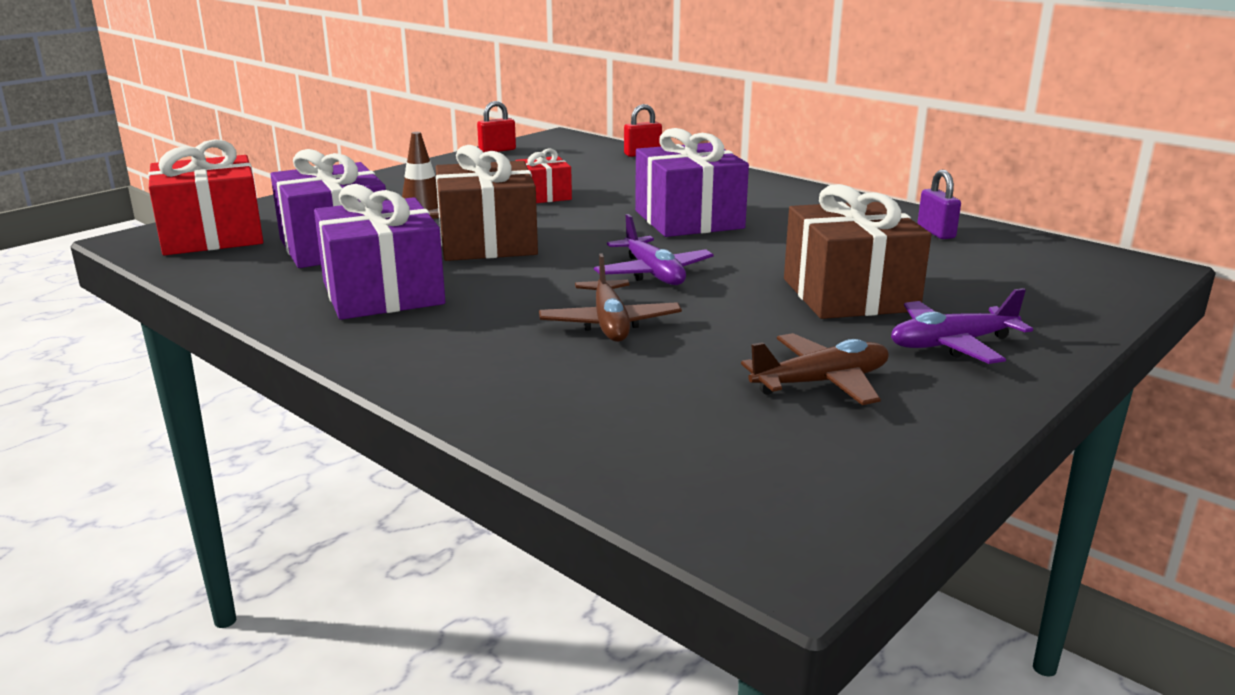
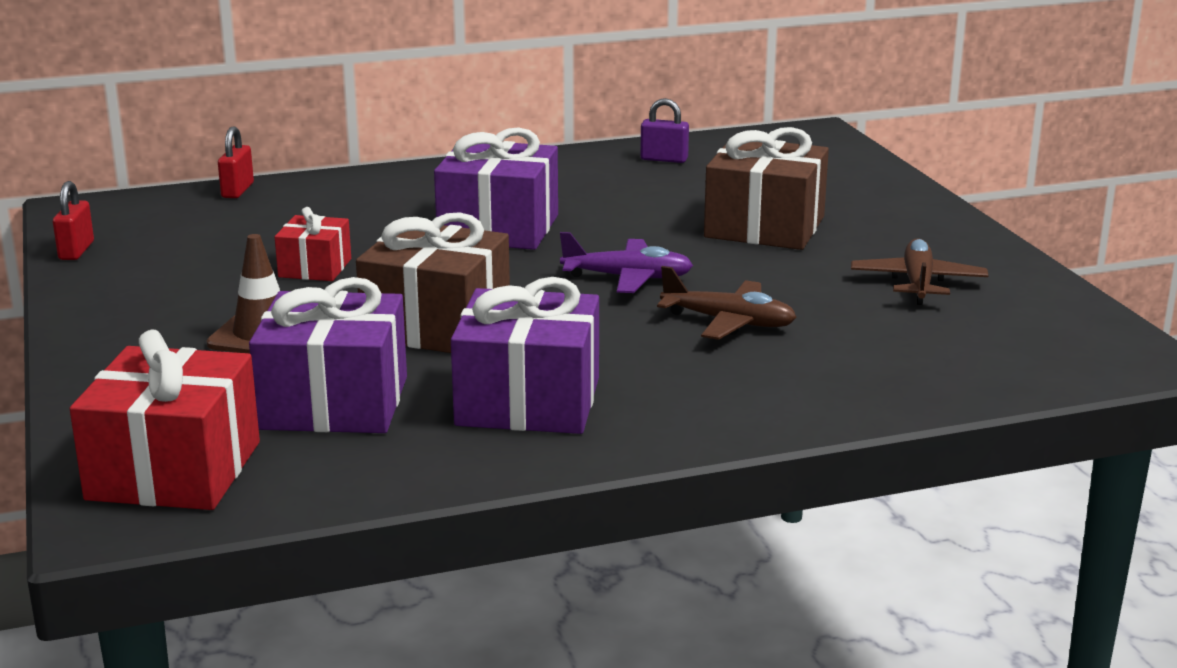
camera: 60 degrees left, 0 degrees up
(952, 344) = (892, 227): purple plane -> none

